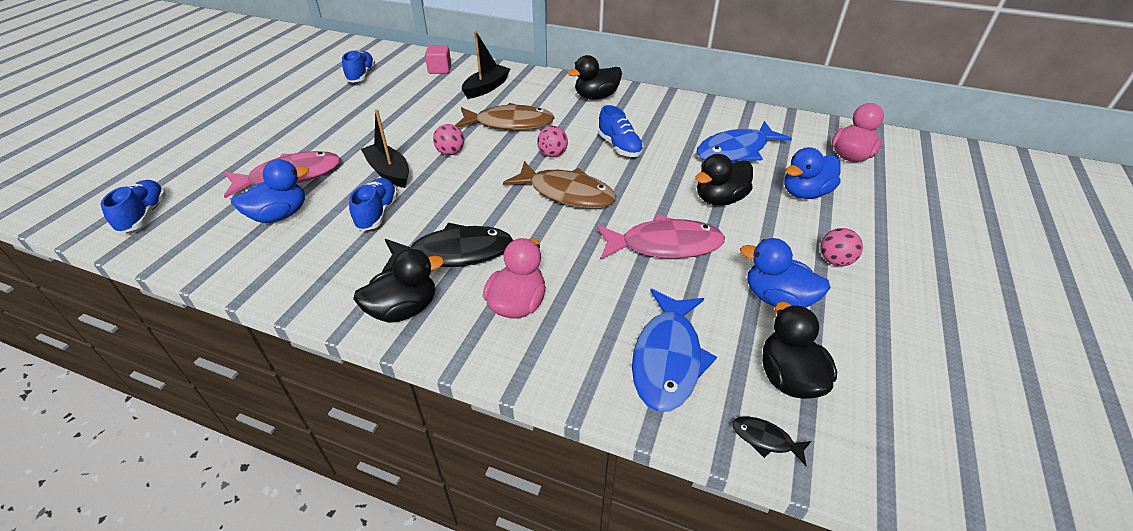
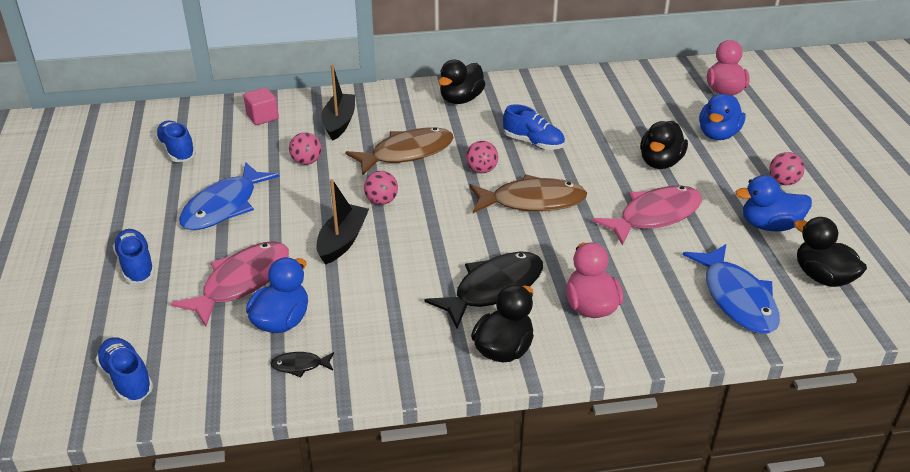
camera: 30 degrees left, 5 degrees down
(377, 213) = (379, 282): blue shoe -> blue shoe (136, 266)
(389, 172) = (342, 241): black boat -> black boat turned 90 degrees clockwise
(432, 108) = (306, 161): none -> pink ball
(736, 151) = (634, 115): blue fish -> blue fish (224, 206)
(765, 439) = (842, 322): black fish -> black fish (300, 366)

